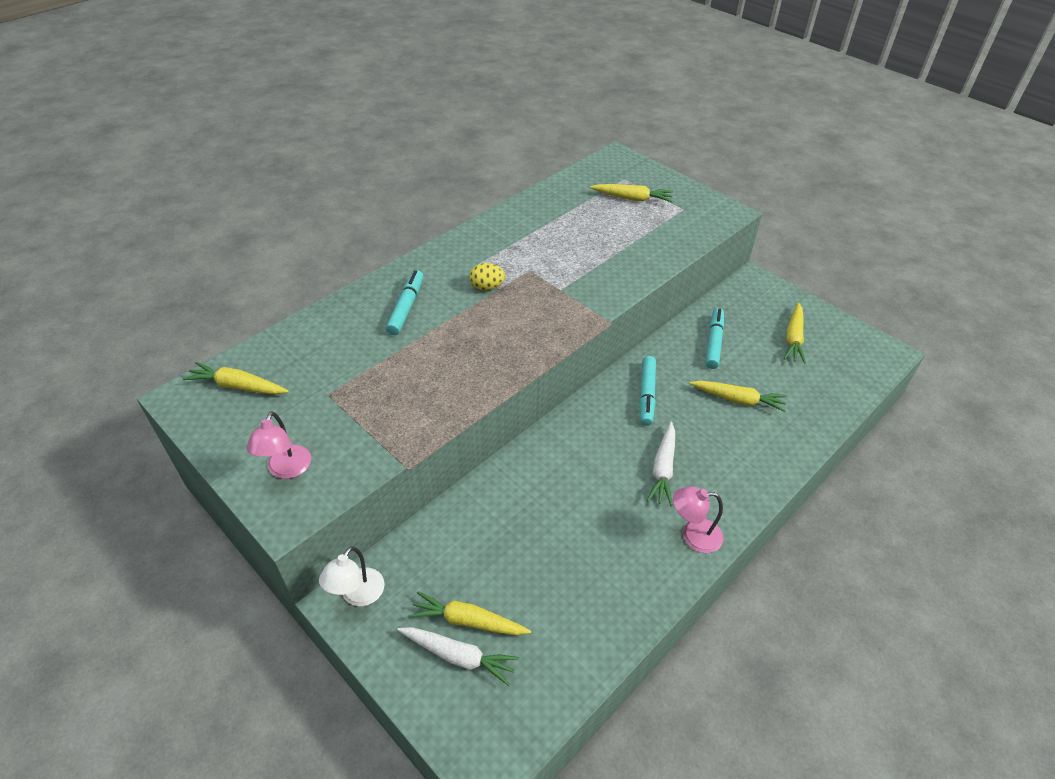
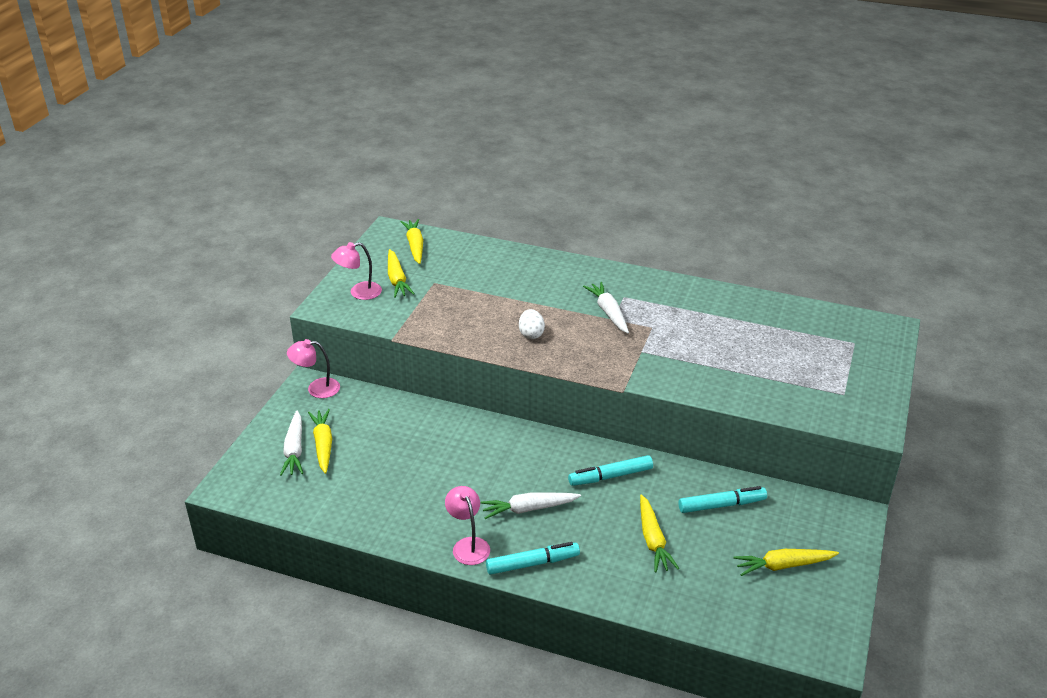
camera: 65 degrees right, 10 degrees down
(358, 595) = (316, 388): white lamp -> pink lamp
(406, 307) = (549, 283): turquoise marker -> turquoise marker (532, 563)
(482, 351) = (531, 334): none -> white egg
(487, 287) = (608, 312): yellow egg -> white carrot
(632, 198) = (825, 356): yellow carrot -> yellow carrot (397, 279)

